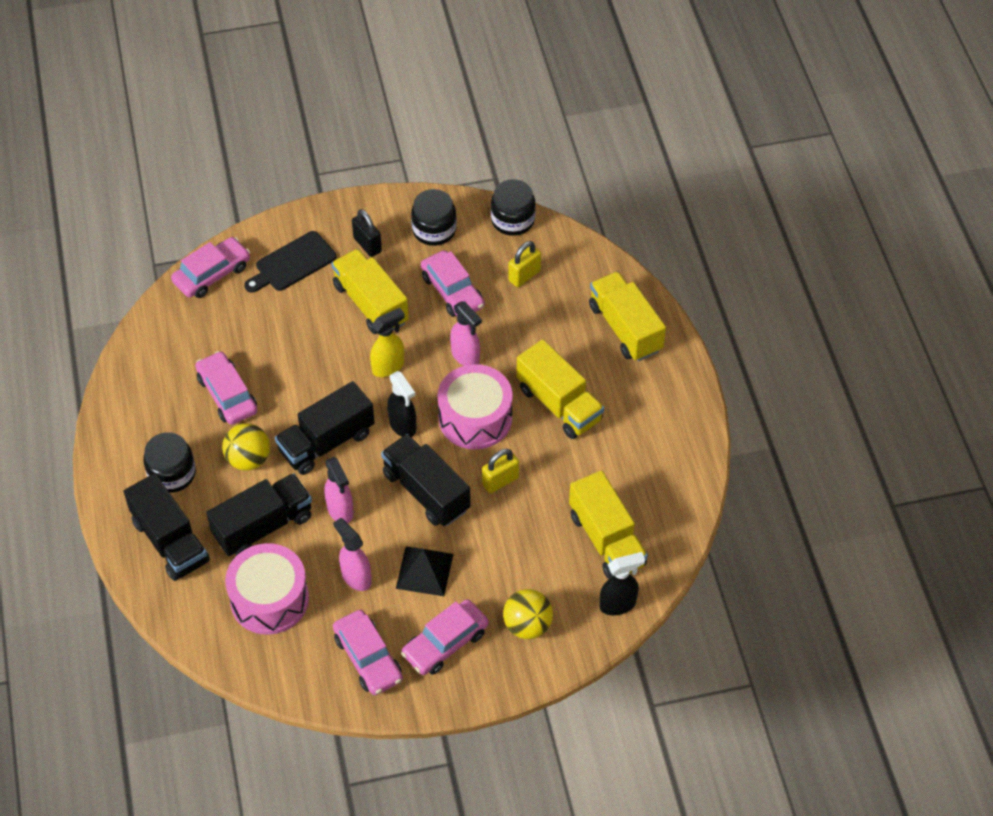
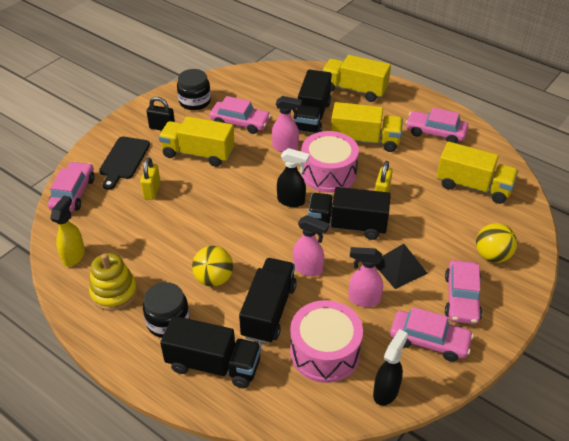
camera: 40 degrees left, 10 degrees down
(154, 412) = (114, 292): none -> yellow stacking toy
(227, 394) = (157, 251): pink car -> pink car (435, 132)
(326, 442) = (255, 238): black truck -> black truck (312, 117)
(388, 367) = (246, 177): yellow spray bottle -> yellow spray bottle (74, 256)
(513, 220) = (235, 76): black jar -> none
(524, 276) = (272, 96): yellow padlock -> yellow padlock (152, 191)
(618, 604) = (521, 212): black spray bottle -> black spray bottle (386, 391)

